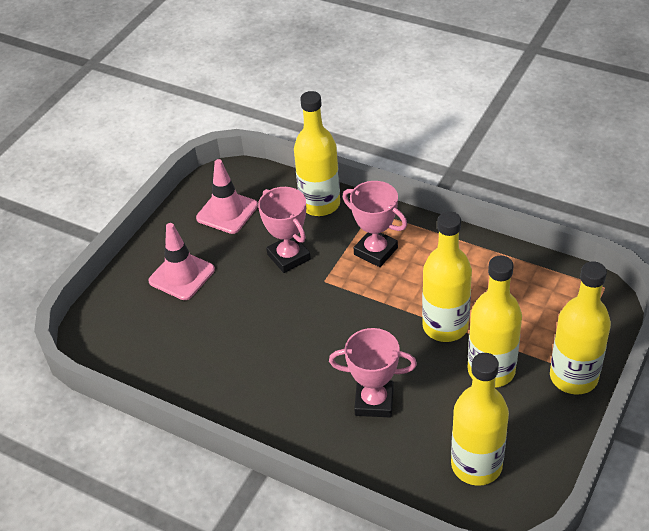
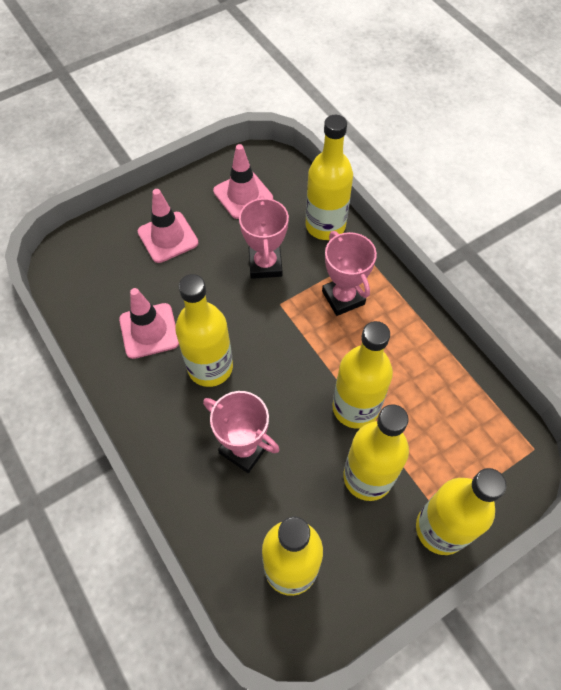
camera: 25 degrees right, 15 degrees up
(221, 355) = (149, 331): none -> pink traffic cone
(298, 357) = (210, 367): none -> yellow bottle

